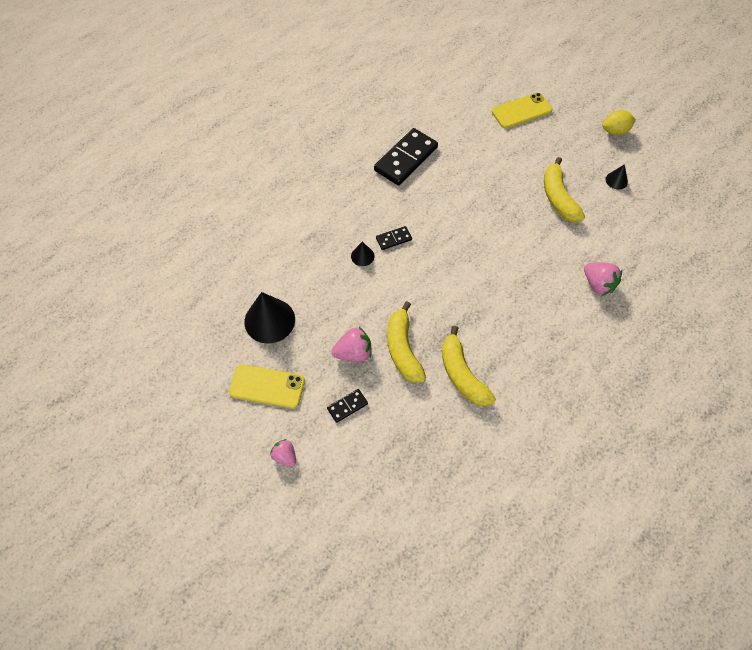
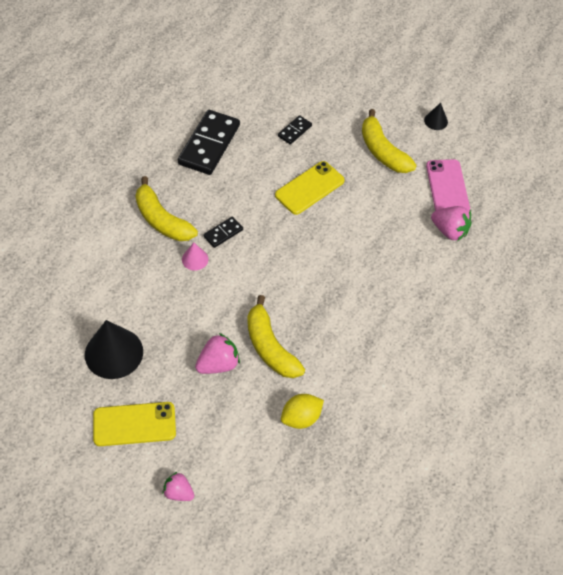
camera: 20 degrees left, 5 degrees down
(347, 406) = (229, 422): black domino -> black domino (294, 131)
(362, 256) = (195, 259): black cone -> pink cone
(462, 374) = (340, 357): yellow banana -> yellow banana (161, 220)
(521, 111) = (317, 68): yellow phone -> yellow phone (309, 188)
(608, 244) = (447, 188): none -> pink phone
(615, 131) = (419, 70): yellow lemon -> yellow lemon (301, 418)

